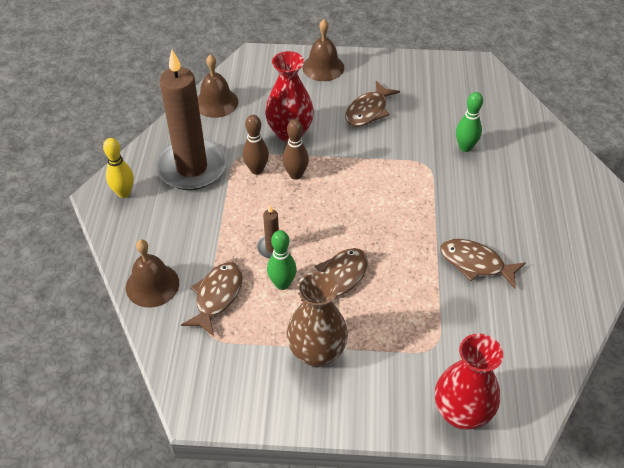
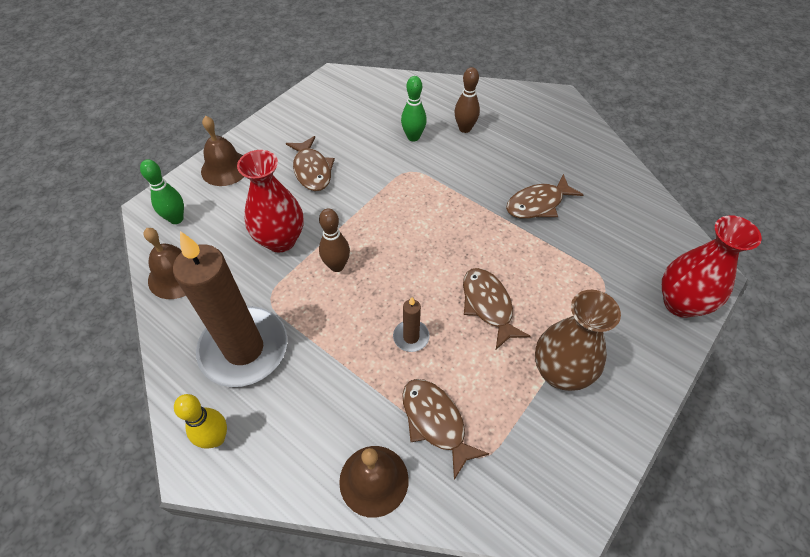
camera: 55 degrees left, 5 degrees up
(256, 170) = (301, 293): brown bowling pin -> brown bowling pin (465, 128)
(282, 284) = (461, 354): green bowling pin -> green bowling pin (176, 219)

